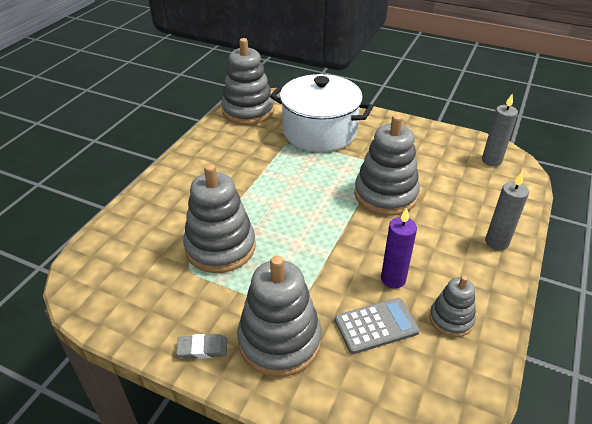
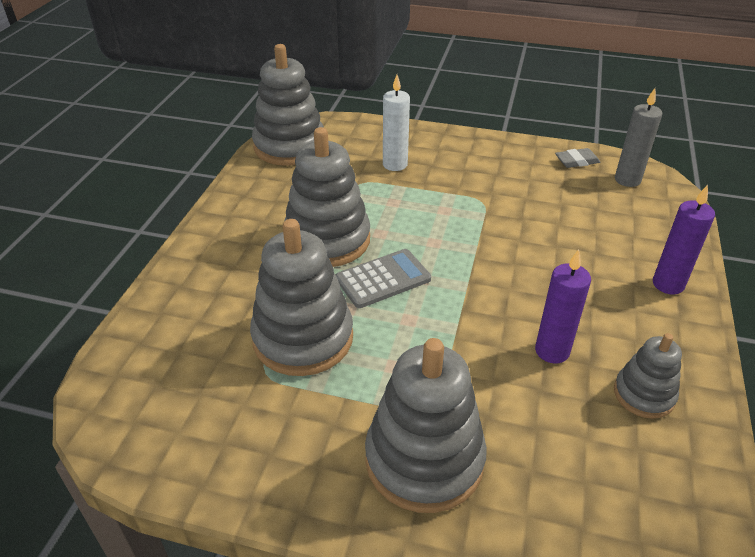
camera: 10 degrees left, 0 degrees up
(202, 349) = (317, 488): grey eraser -> grey eraser (577, 161)
(319, 131) = (395, 164): white pot -> white candle
(376, 326) = (549, 418): grey calculator -> grey calculator (383, 279)
(385, 195) = (507, 239): grey stacking toy -> grey stacking toy (327, 240)
(496, 242) = (668, 284): grey candle -> purple candle

